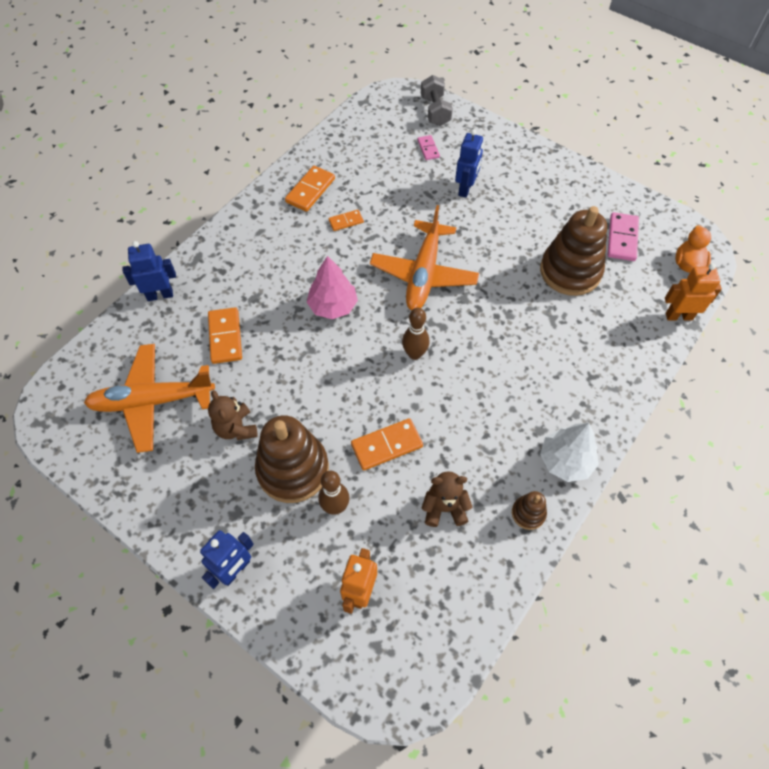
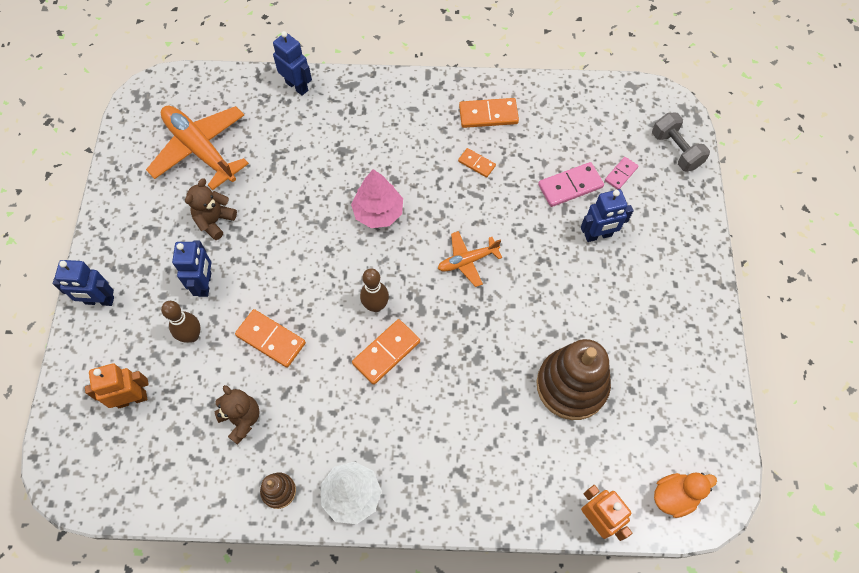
camera: 55 degrees right, 5 degrees up
(225, 337) = (291, 157): orange domino -> orange domino (386, 352)
(293, 469) = (205, 284): brown stacking toy -> blue robot
(424, 274) = (467, 261): orange plane -> orange plane, size x0.54
(435, 111) = (675, 150): grey dumbbell -> grey dumbbell turned 75 degrees counterclockwise
(622, 238) = (655, 413): pink domino -> pink domino (570, 186)

